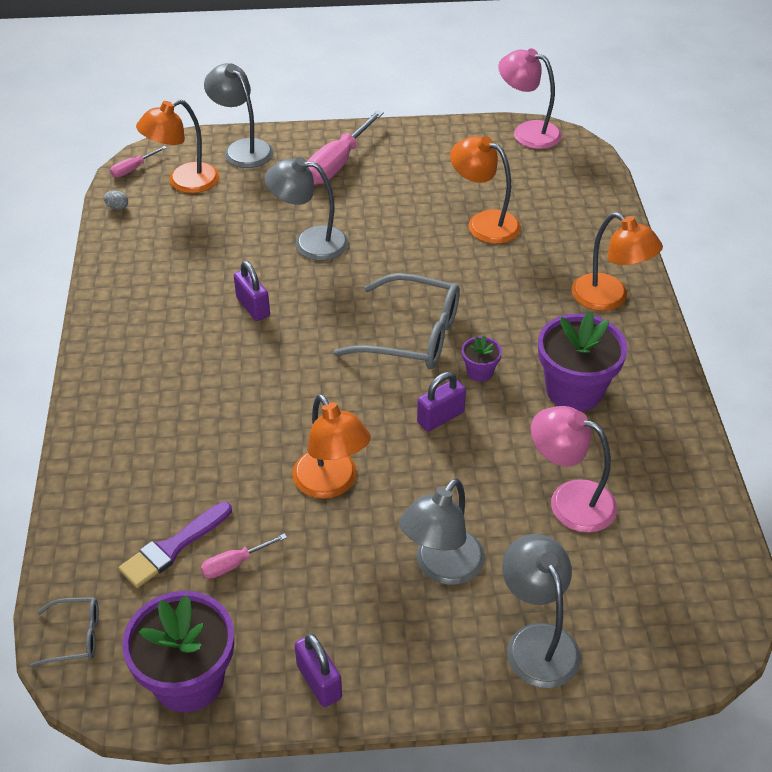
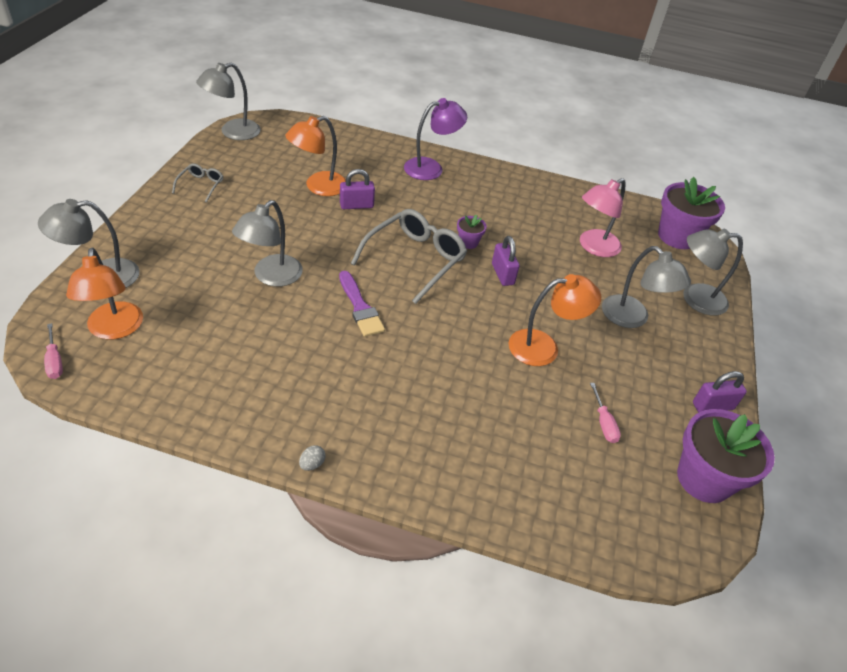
camera: 75 degrees left, 0 degrees up
(75, 636) = (653, 546): grey glasses -> grey glasses (201, 185)
(117, 207) = (109, 389): grey egg -> grey egg (312, 464)
(173, 547) = (578, 457): purple brush -> purple brush (360, 307)
(253, 307) = (329, 333): purple padlock -> purple padlock (356, 205)
(338, 164) = (181, 229): pink screwdriver -> none
(527, 132) = (233, 132): pink lamp -> grey lamp
(574, 390) = (504, 211): purple flower pot -> purple flower pot (677, 236)
(609, 299) = (431, 168): orange lamp -> purple lamp

